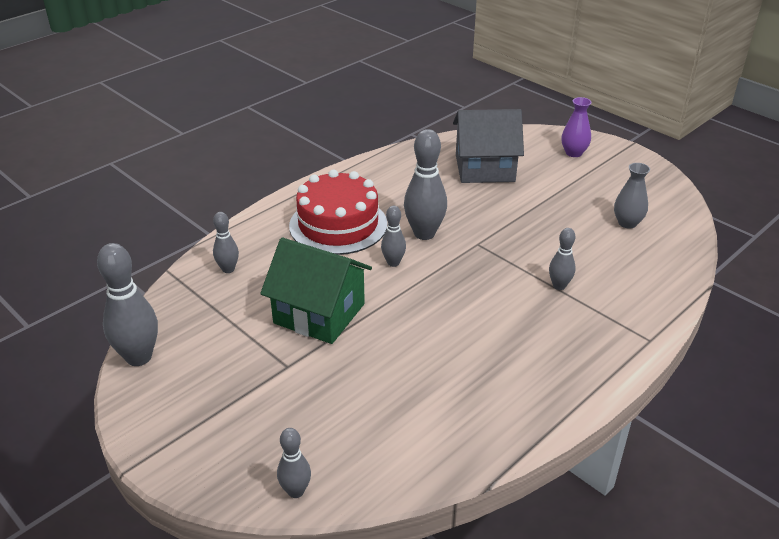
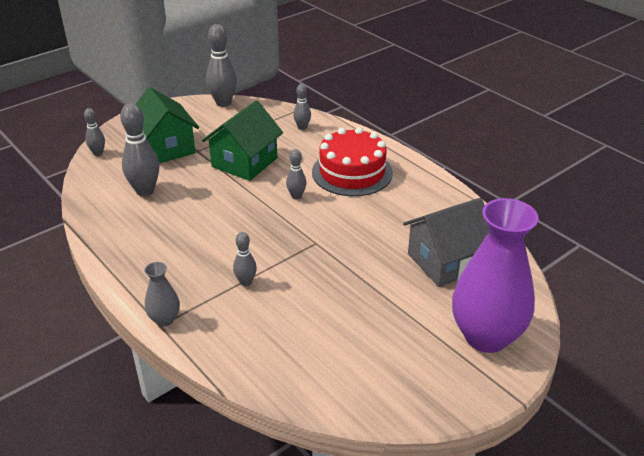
camera: 95 degrees right, 0 degrees up
(280, 404) = (165, 148): none -> green house
(424, 233) = (334, 214): grey bowling pin -> grey bowling pin (145, 191)
(485, 168) = (446, 262): grey house -> grey house turned 60 degrees clockwise
(573, 153) = (486, 336): purple vase -> purple vase, size x2.23
(627, 223) = (337, 351): grey vase -> grey vase (164, 319)

